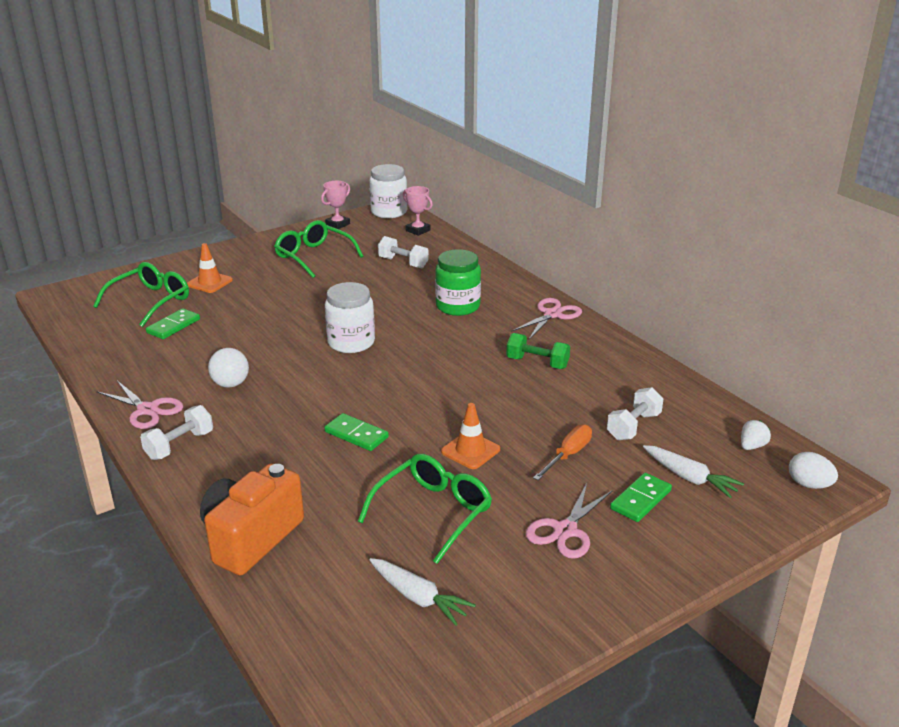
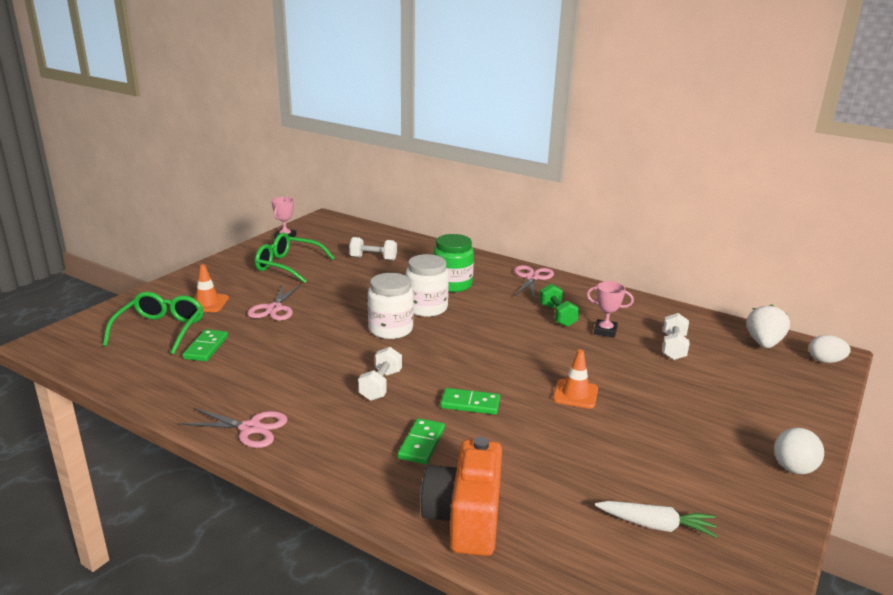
camera: 25 degrees left, 5 degrees down
(179, 445) = (314, 453): white dumbbell -> white dumbbell (380, 385)
(231, 384) = (313, 387): white ball -> white ball (793, 468)
(389, 212) = (322, 221): white jar -> white jar (426, 308)
(418, 230) = (361, 232): pink trophy -> pink trophy (605, 331)
(433, 512) = (596, 451): green glasses -> none
(537, 363) = (557, 316): green dumbbell -> green dumbbell turned 75 degrees clockwise
(565, 530) = (707, 437): pink scissors -> pink scissors (274, 309)
(568, 455) = (650, 379): orange screwdriver -> none
(641, 500) = (734, 400): green domino -> green domino (421, 443)
(689, 478) = (748, 375): white carrot -> none
(752, 446) = (763, 343): white strawberry -> white strawberry, size x1.73

